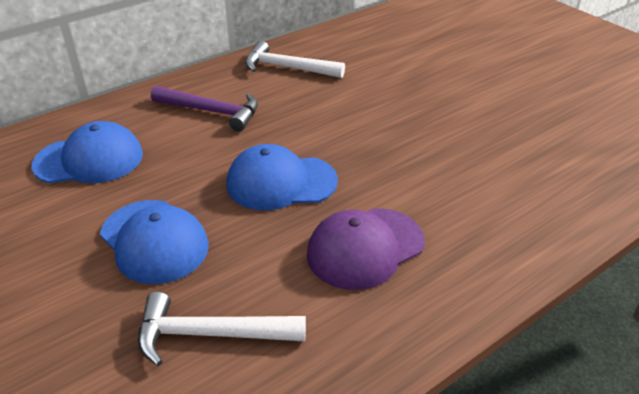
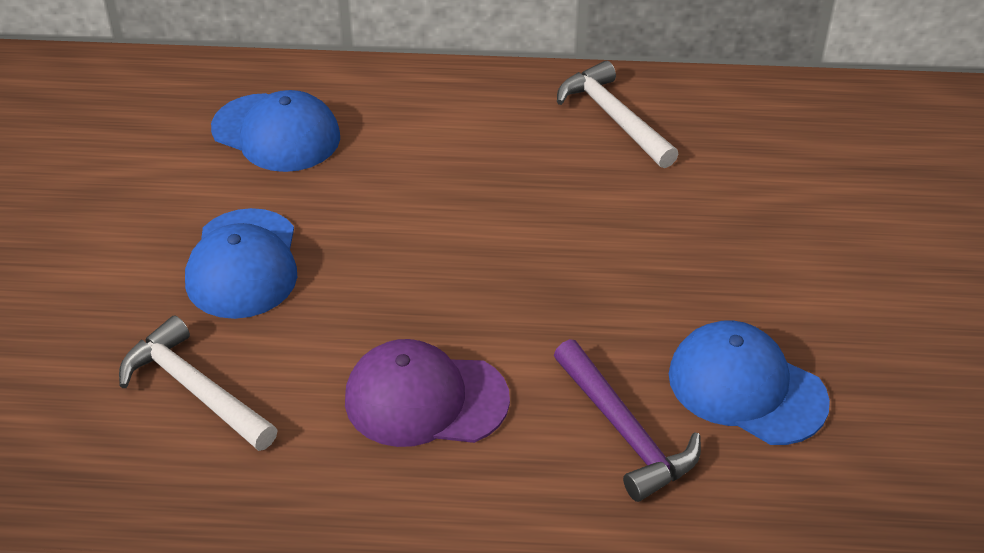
camera: 40 degrees right, 5 degrees up
(212, 112) = (457, 137): purple hammer -> purple hammer (625, 432)
(281, 182) = (429, 271): blue cap -> blue cap (746, 387)

